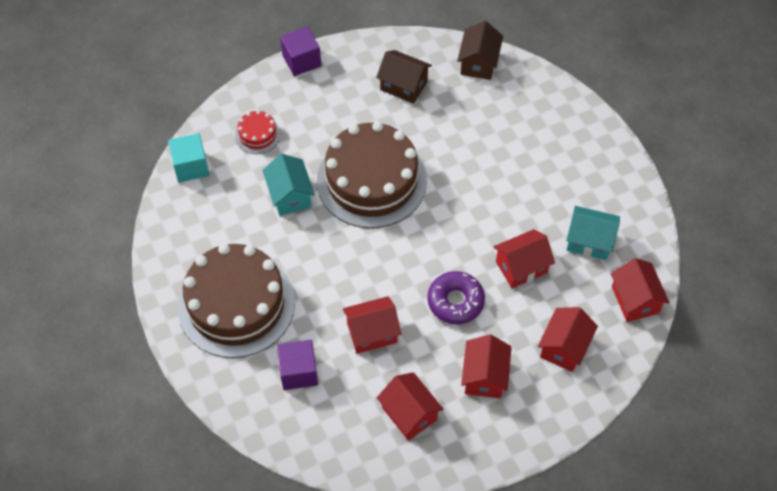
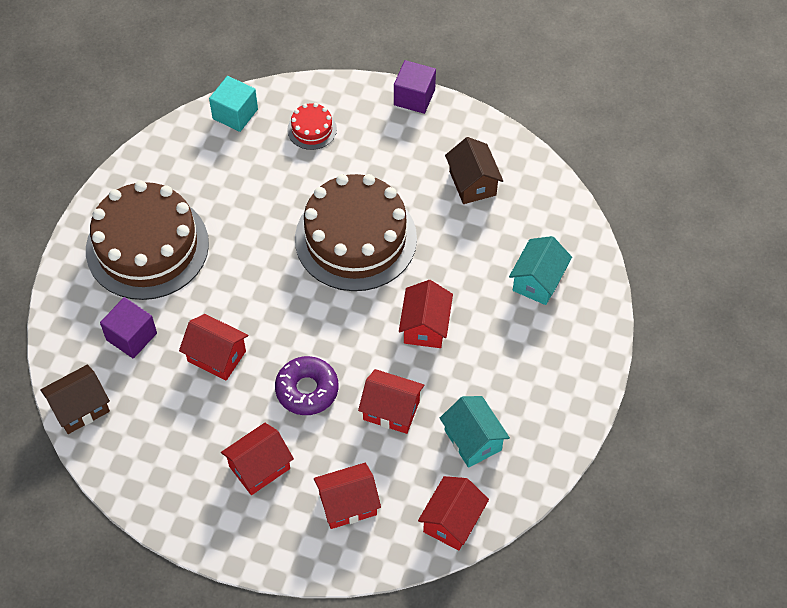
camera: 45 degrees right, 0 degrees up
(290, 195) = (280, 197): turquoise house -> turquoise house (538, 281)
(409, 413) = (171, 442): red house -> red house (425, 326)
(479, 63) = (559, 215): brown house -> brown house (80, 408)

